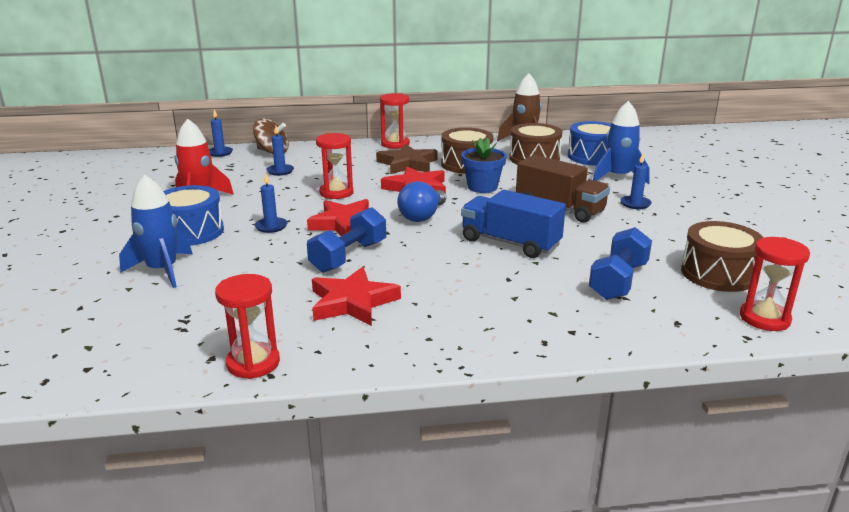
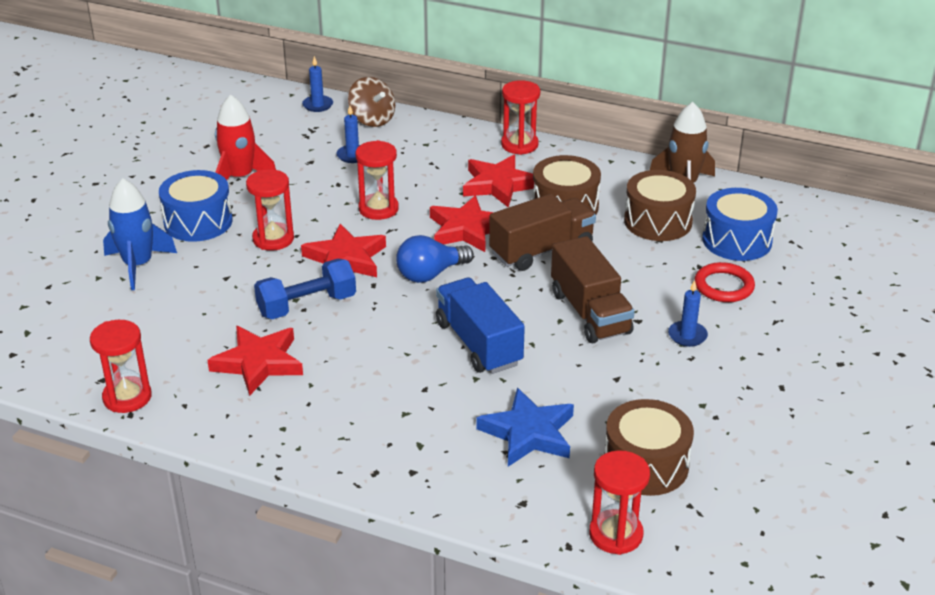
camera: 30 degrees right, 10 degrees up
(271, 226) = (273, 239): blue candle -> red hourglass
(407, 164) = (498, 185): brown star -> red star
(482, 187) = (541, 250): blue flower pot -> brown truck
(618, 177) = (723, 286): blue rocket -> red ring
(618, 281) = (528, 433): blue dumbbell -> blue star

